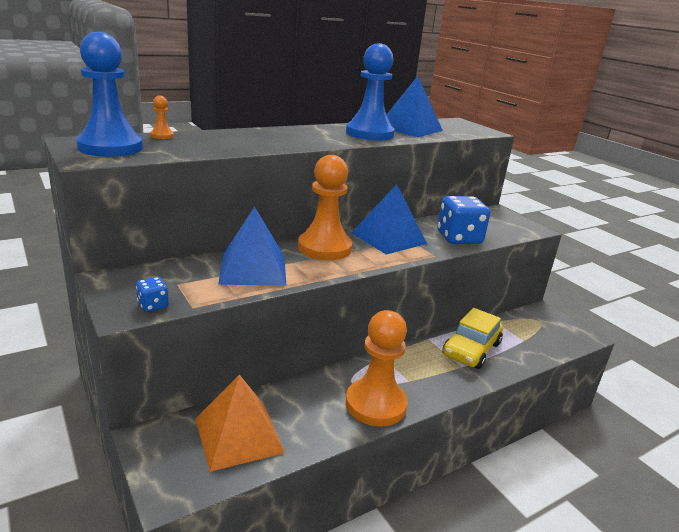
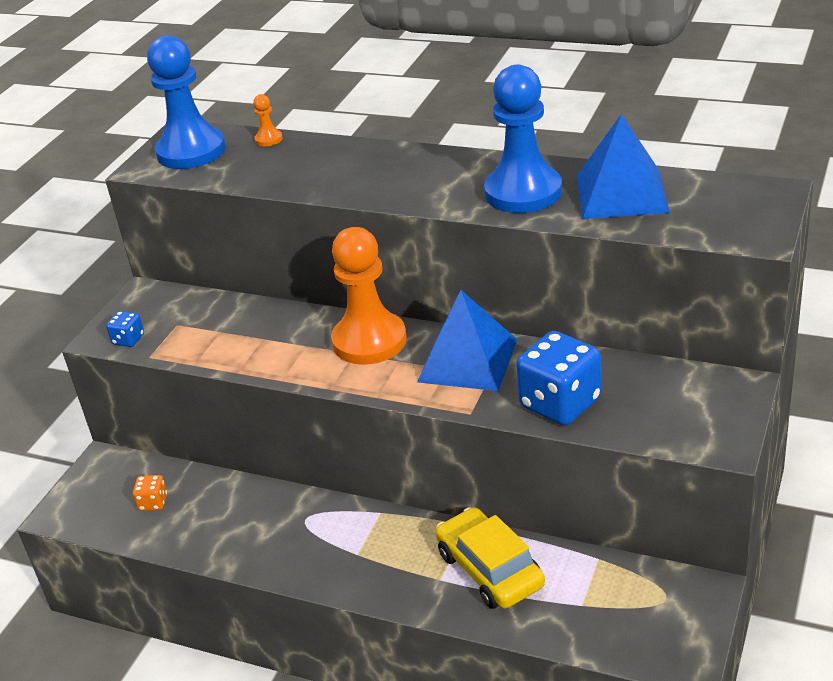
camera: 60 degrees right, 10 degrees up
(238, 435) = (153, 502): orange pyramid -> orange dice
(253, 269) = (257, 337): blue pyramid -> none
(375, 404) = (287, 554): orange pawn -> none
(471, 349) = (489, 569): yellow car -> yellow car turned 60 degrees clockwise

